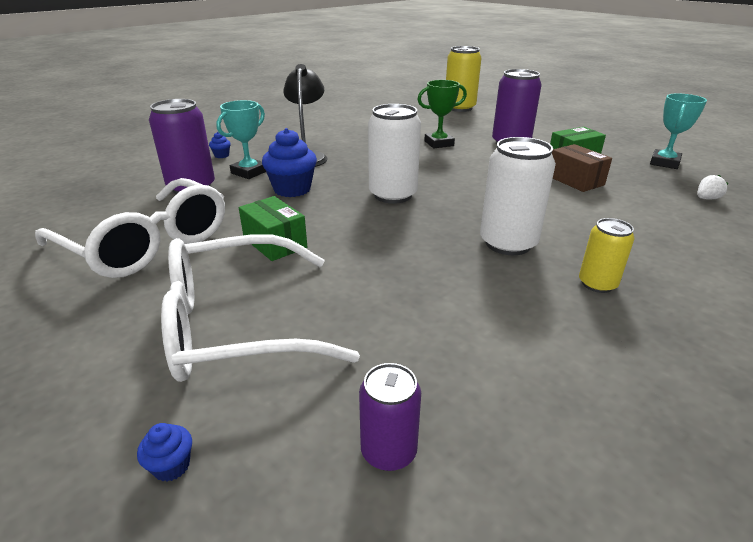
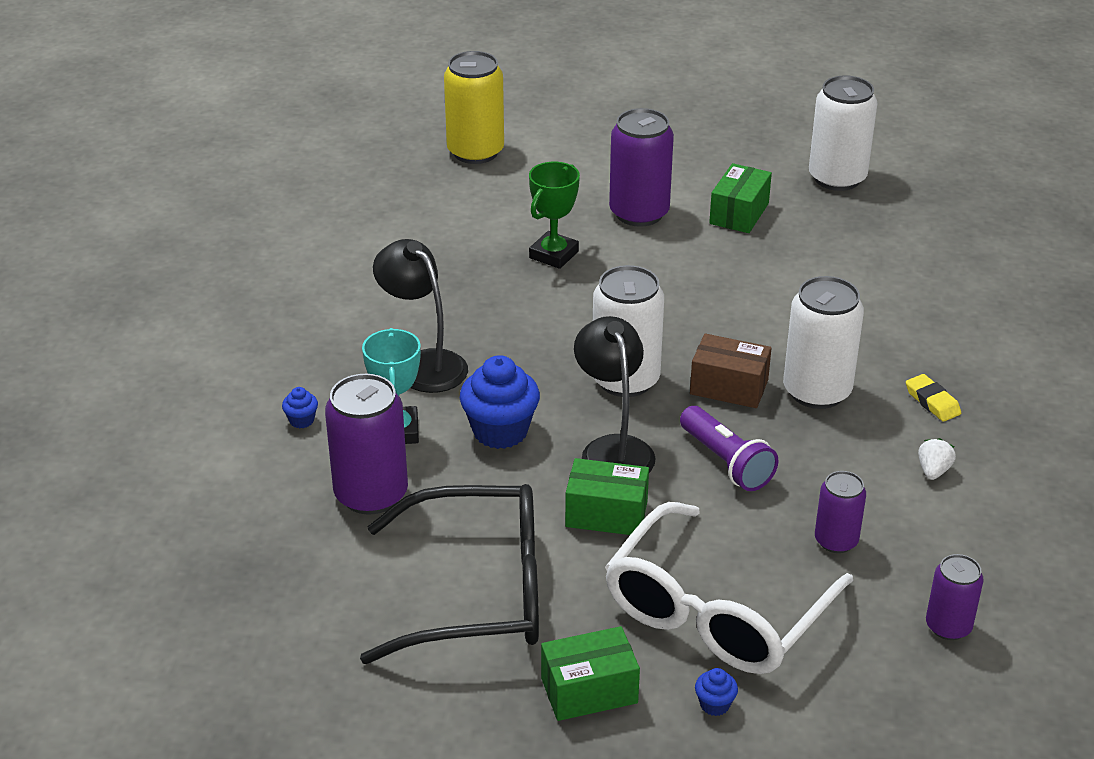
camera: 40 degrees left, 5 degrees up
(89, 322) = (589, 690): none -> green box
(146, 243) = (475, 592): white glasses -> black glasses
(171, 466) = (839, 723): blue cupcake -> blue cupcake (714, 704)
(333, 218) = (613, 449): none -> black lamp
(387, 251) = (726, 462): none -> purple flashlight
(390, 329) = (836, 541): none -> purple can
(575, 180) = (781, 257): brown box -> brown box (729, 387)
(597, 284) = (932, 402): yellow can -> yellow eraser
(664, 163) = (837, 178): turquoise trophy -> white can
(706, 199) = (922, 229): white strawberry -> white strawberry (933, 471)

